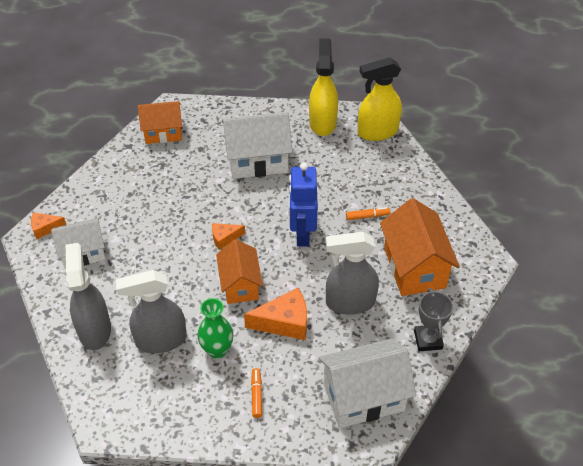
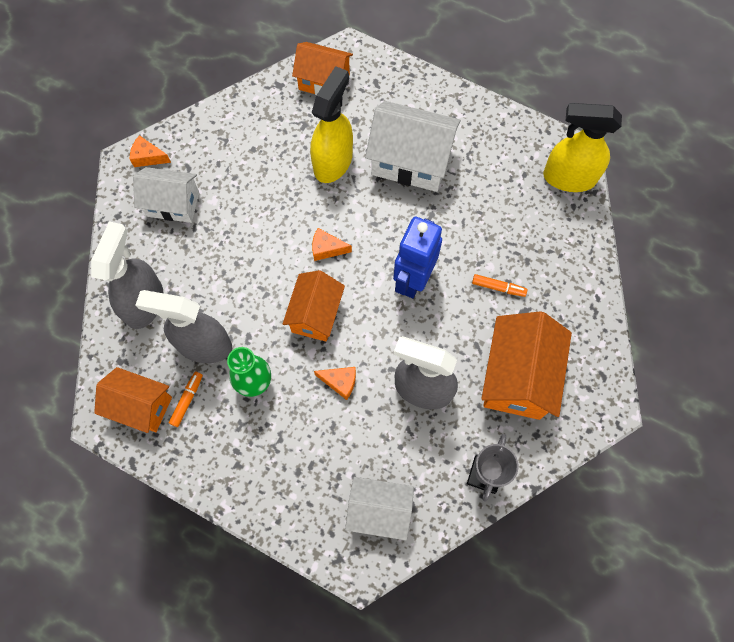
camera: 25 degrees right, 20 degrees up
(130, 404) = (141, 406): none -> orange house
(256, 395) = (270, 455): orange marker -> orange marker (187, 400)
(284, 322) = (340, 382): orange cheese -> orange cheese, size x0.57
(322, 122) = (510, 139): yellow spray bottle -> yellow spray bottle (333, 162)
(363, 397) = (379, 510): white house -> white house, size x0.66

